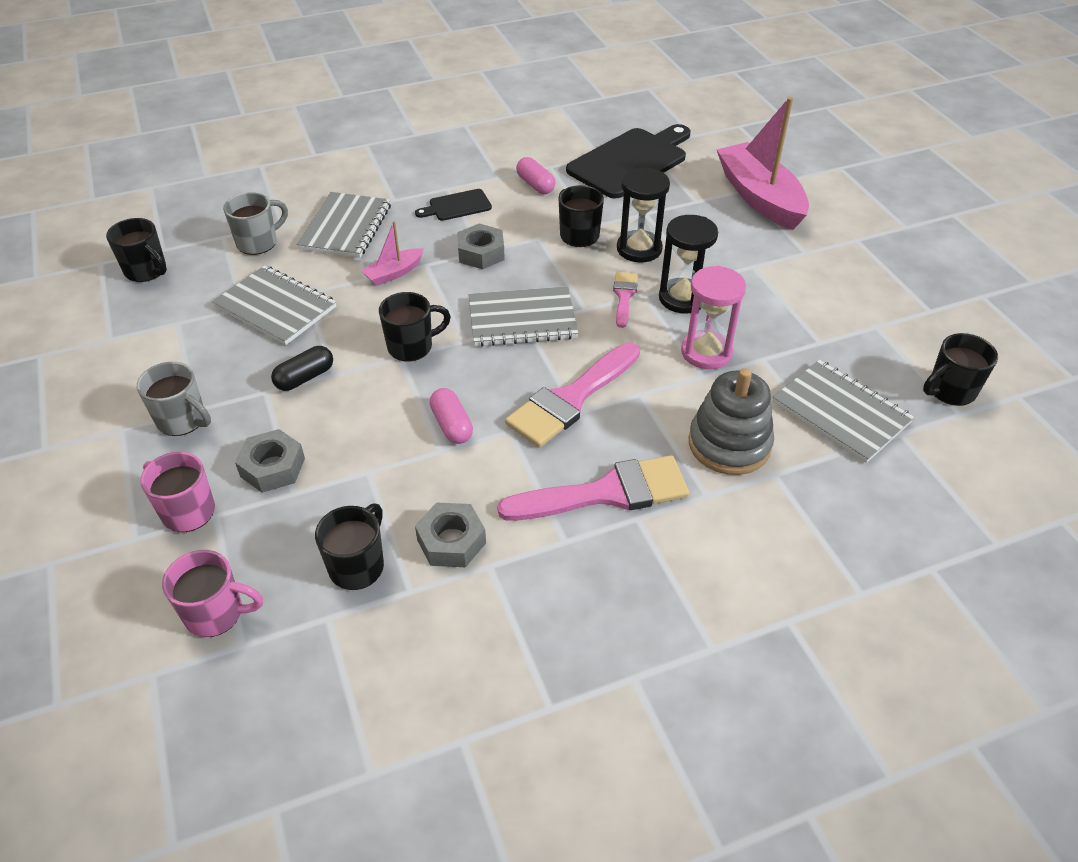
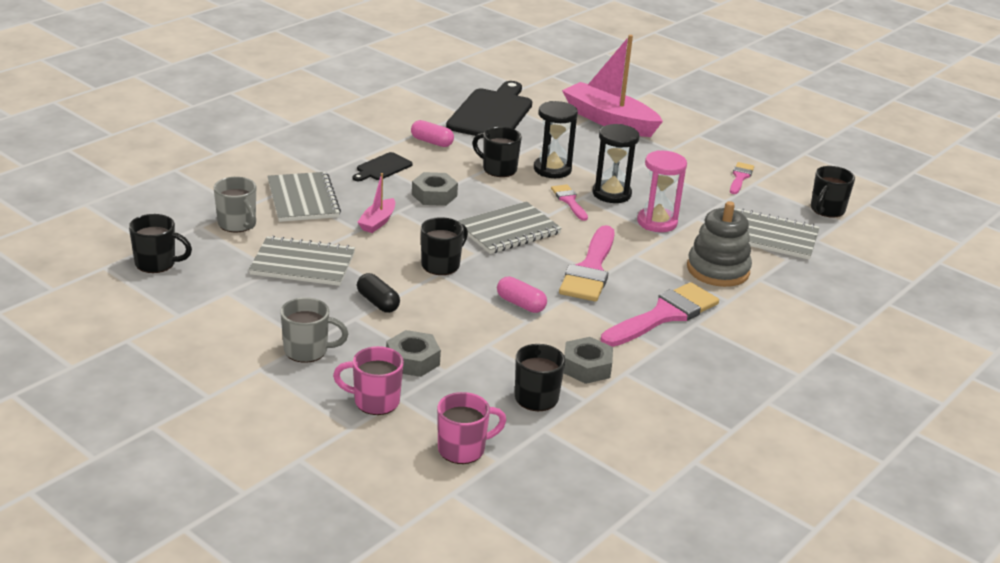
camera: 30 degrees left, 15 degrees down
(258, 243) = (237, 224): grey mug -> grey mug turned 120 degrees clockwise
(305, 378) = (378, 302): black capsule -> black capsule turned 60 degrees counterclockwise
(865, 312) = (740, 177): none -> pink brush

